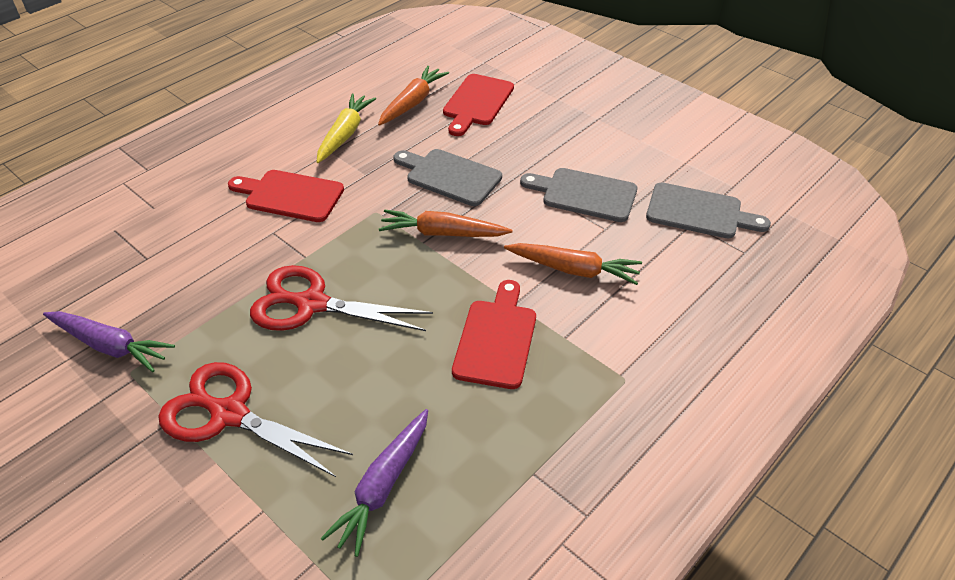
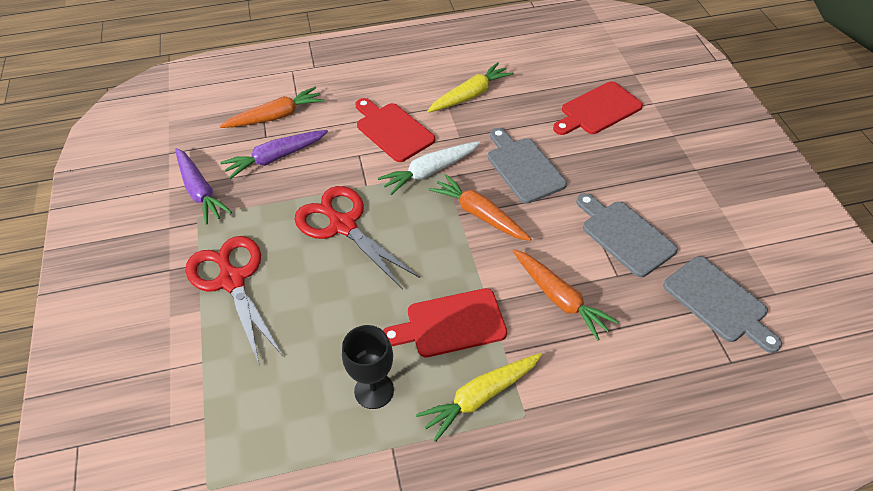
camera: 35 degrees right, 5 degrees up
(362, 217) = (430, 172): none -> white carrot
(383, 486) = (285, 392): purple carrot -> purple carrot (275, 158)
(412, 103) = (544, 88): orange carrot -> orange carrot (276, 116)
(473, 434) = (374, 390): none -> black goblet
(496, 339) = (450, 324): red cutting board -> red cutting board turned 150 degrees counterclockwise
(575, 385) = (480, 397): none -> yellow carrot

